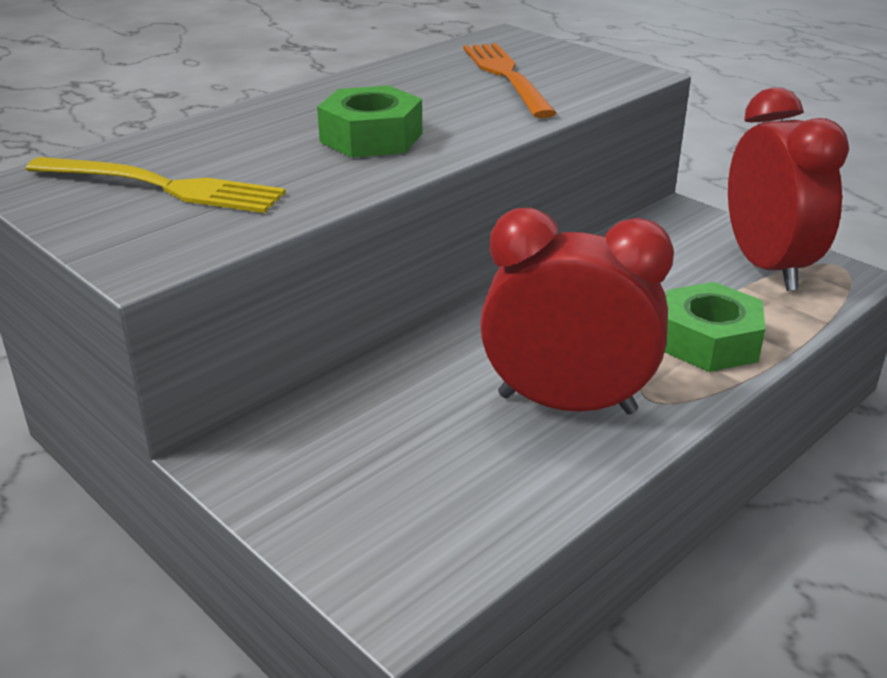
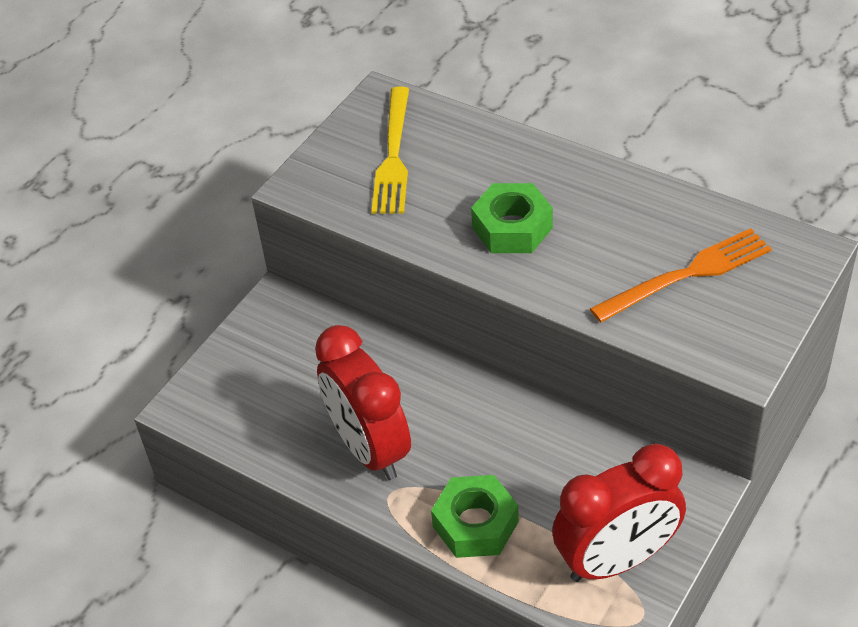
camera: 80 degrees right, 15 degrees up
(566, 403) = (369, 448): red clock -> red clock turned 150 degrees clockwise

